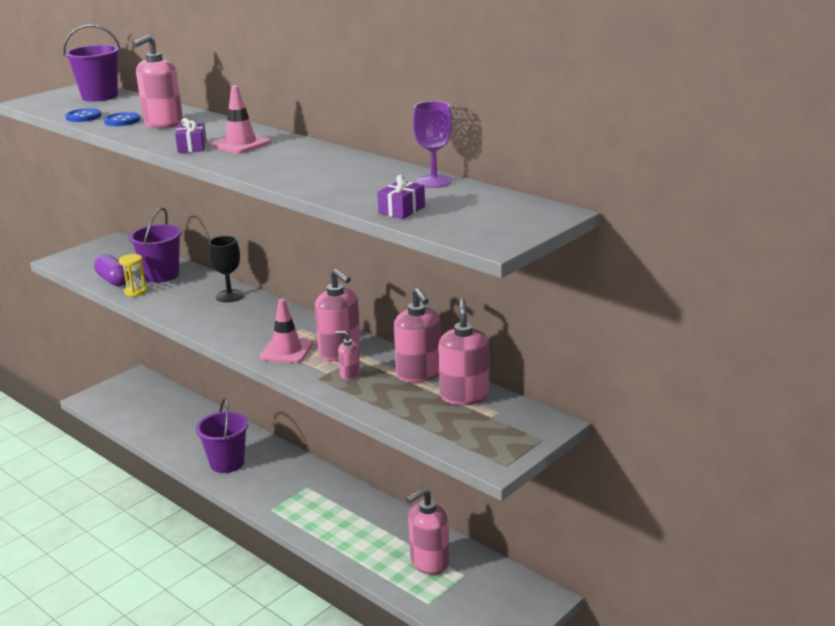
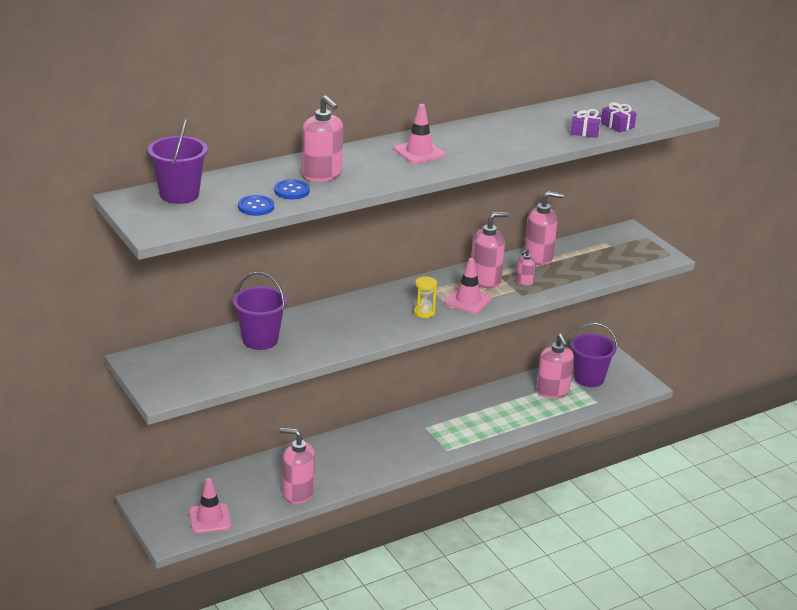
camera: 75 degrees left, 5 degrees up
(114, 280) = (250, 367): purple capsule -> none
(119, 409) = (210, 519): none -> pink traffic cone
(135, 292) = (290, 357): yellow hourglass -> yellow hourglass (424, 312)
(192, 147) = (410, 170): purple gift -> purple gift (585, 131)
(227, 463) = (361, 463): purple bucket -> purple bucket (589, 378)
(229, 296) = (339, 311): black goblet -> none
(434, 181) = (566, 107): purple goblet -> none
(464, 396) = (579, 248): pink soap dispenser -> pink soap dispenser (298, 493)

